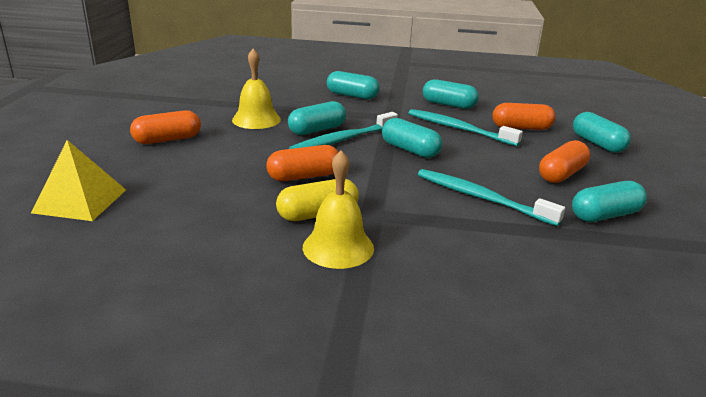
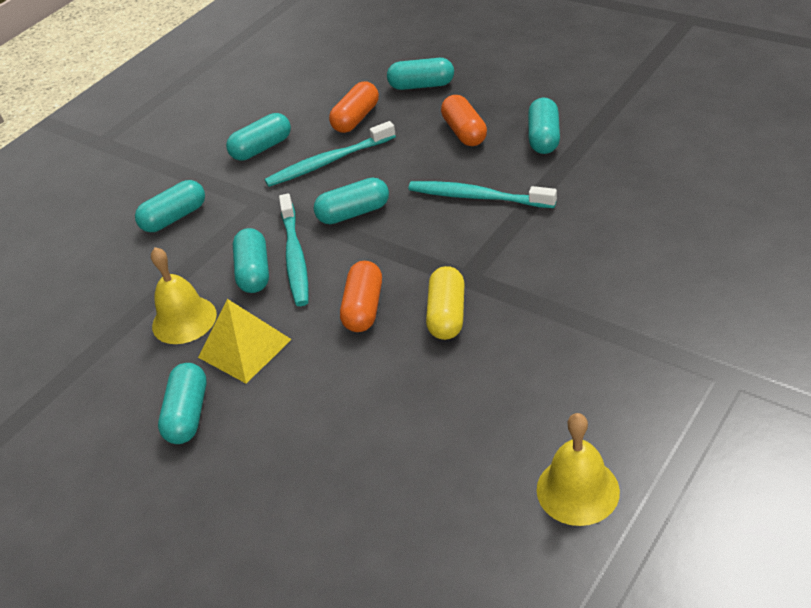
camera: 55 degrees left, 15 degrees up
(80, 201) = (309, 509): yellow pyramid -> yellow pyramid (245, 348)
(167, 140) = (188, 414): orange capsule -> turquoise capsule
(338, 247) = (511, 314): yellow bell -> yellow bell (577, 490)
(482, 198) = (478, 197): turquoise toothbrush -> turquoise toothbrush turned 45 degrees clockwise

